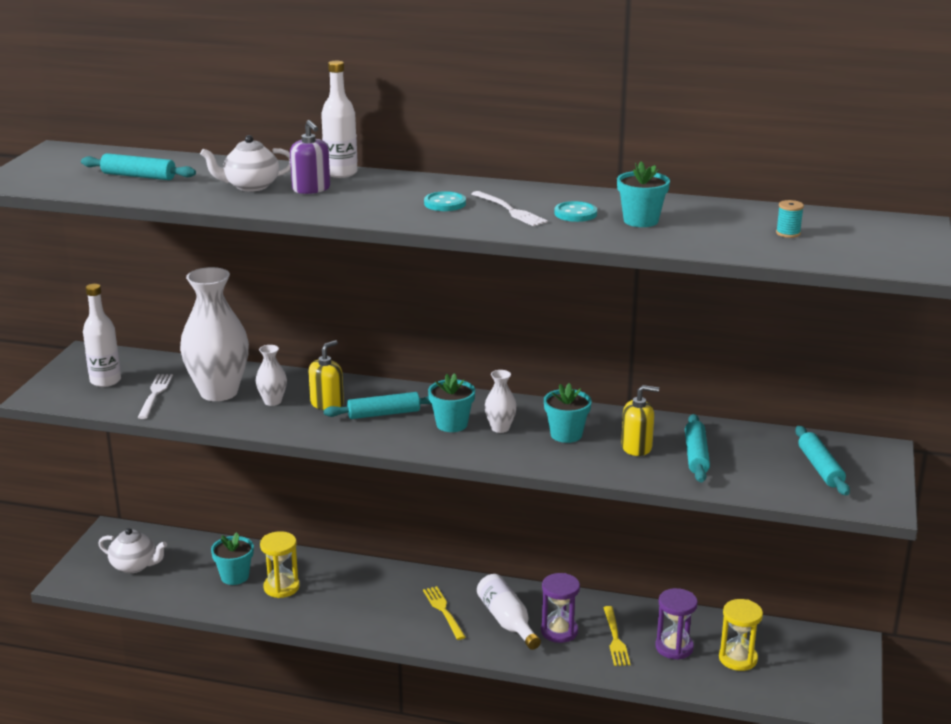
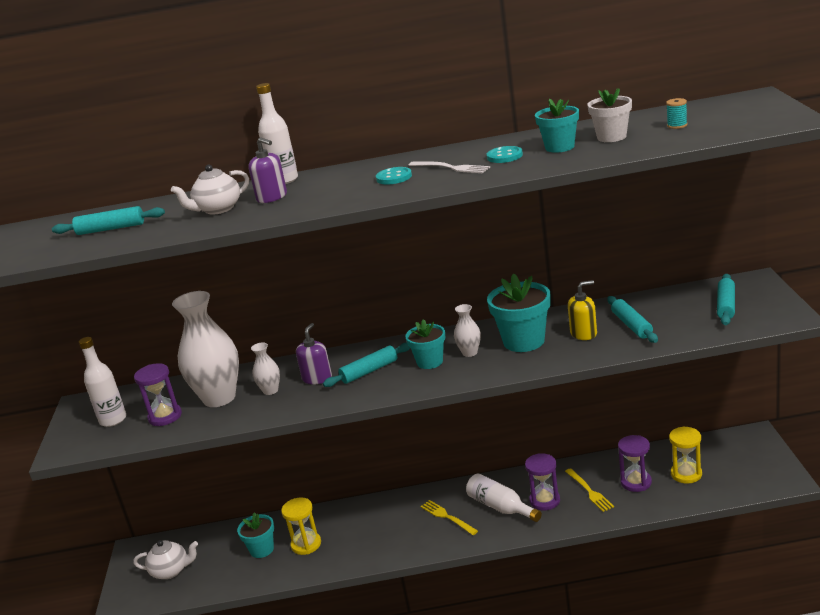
camera: 15 degrees left, 0 degrees up
(155, 394) = (165, 416): white fork -> purple hourglass
(327, 404) = (317, 378): yellow soap dispenser -> purple soap dispenser
(566, 434) = (523, 341): turquoise flower pot -> turquoise flower pot, size x1.58
(705, 225) = (611, 137): none -> white flower pot
(820, 468) = (726, 305): turquoise rolling pin -> turquoise rolling pin turned 45 degrees clockwise

